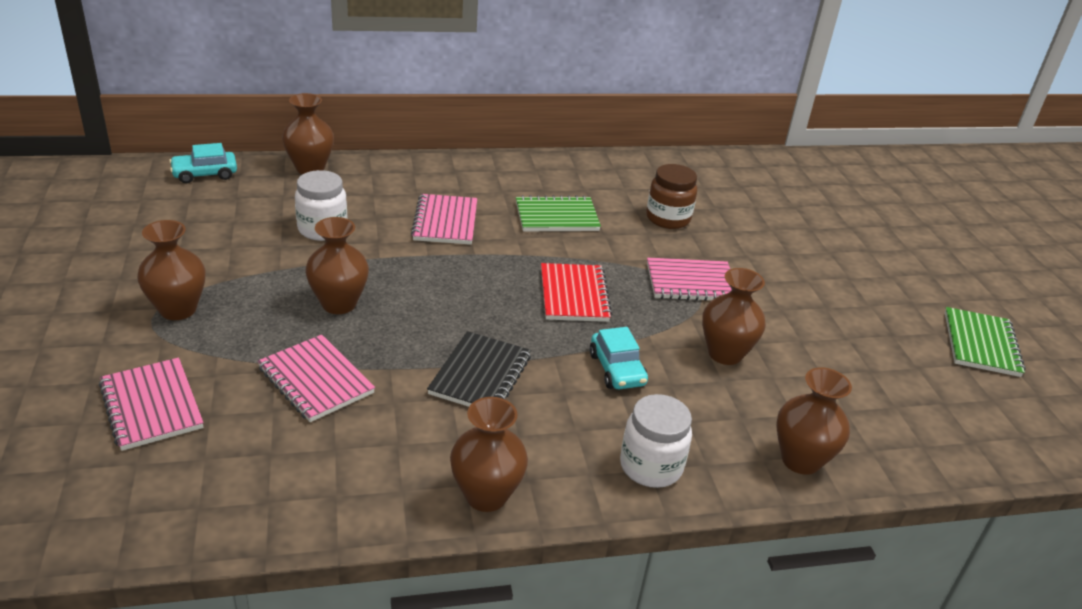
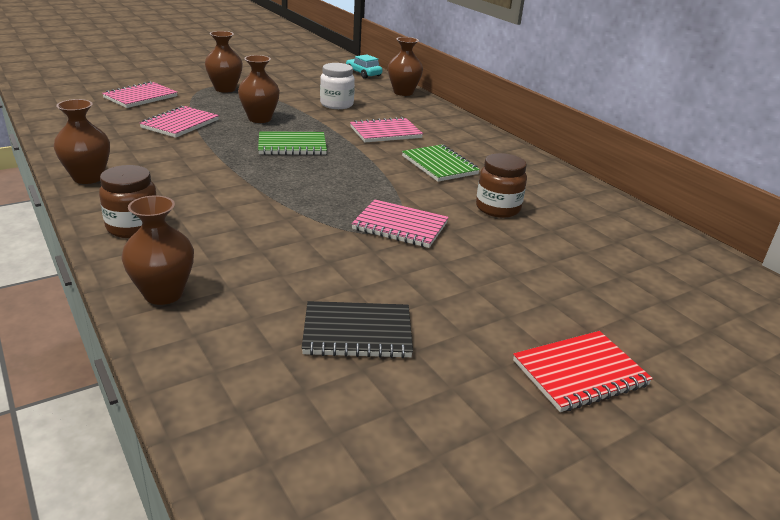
camera: 70 degrees right, 5 degrees down
(480, 375) = (211, 163): black notebook -> black notebook (357, 333)
(574, 295) = (333, 181): red notebook -> red notebook (580, 373)
(617, 369) = (247, 205): turquoise car -> none
(651, 466) = (133, 227): white jar -> brown jar
(691, 283) = (400, 226): pink notebook -> pink notebook turned 45 degrees counterclockwise
(725, 354) = (301, 249): brown vase -> none
(981, 344) = (457, 428): green notebook -> green notebook (292, 146)

